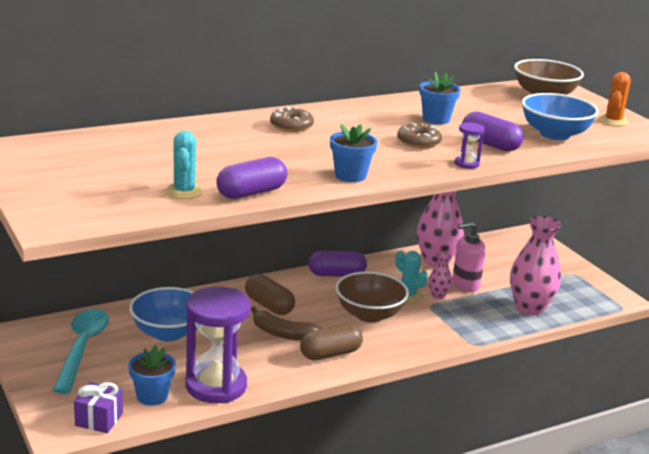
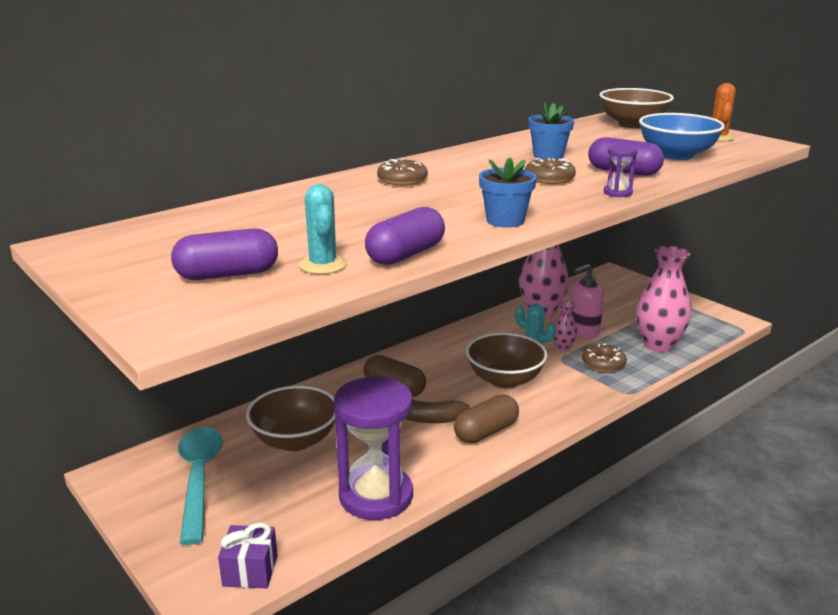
camera: 10 degrees left, 0 degrees up
(152, 396) = (305, 525): blue flower pot -> none
(168, 333) = (295, 440): blue bowl -> brown bowl
(336, 274) = (449, 342): purple capsule -> purple capsule (227, 274)
(467, 315) = (603, 363): none -> brown donut

